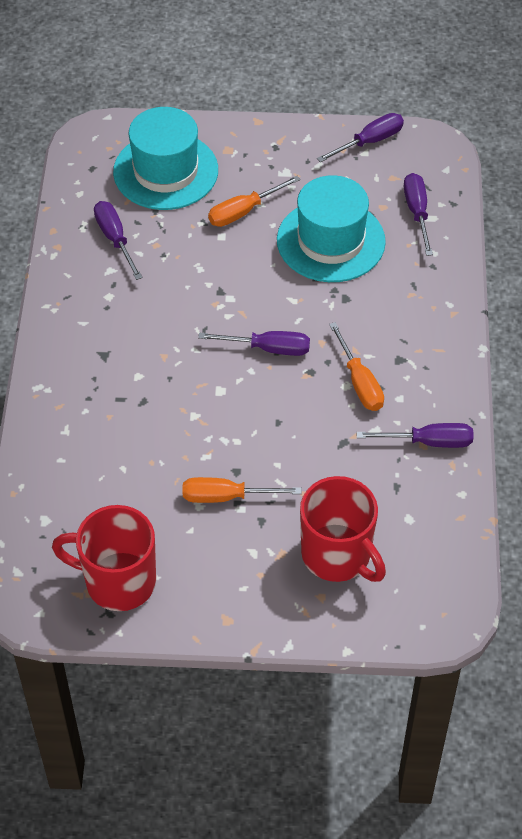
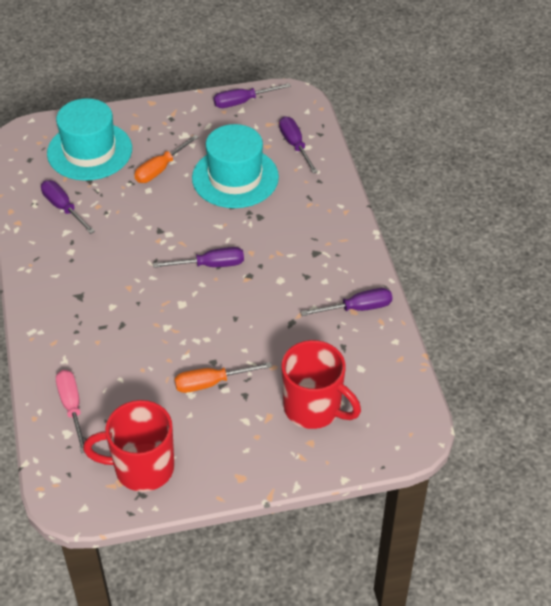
camera: 15 degrees left, 5 degrees down
(59, 490) = (72, 407): none -> pink screwdriver
(359, 382) = (290, 275): orange screwdriver -> none
(369, 141) = (242, 102): purple screwdriver -> purple screwdriver turned 150 degrees counterclockwise

